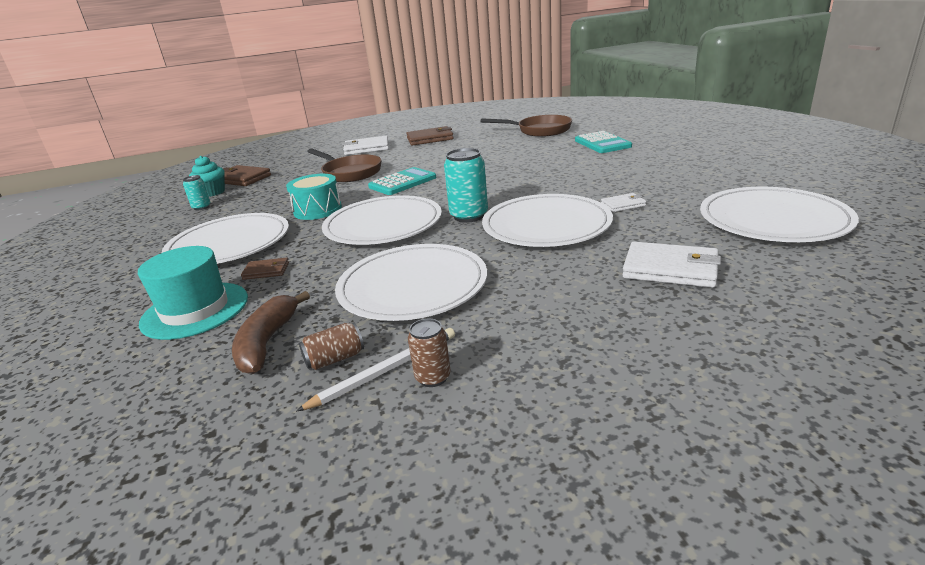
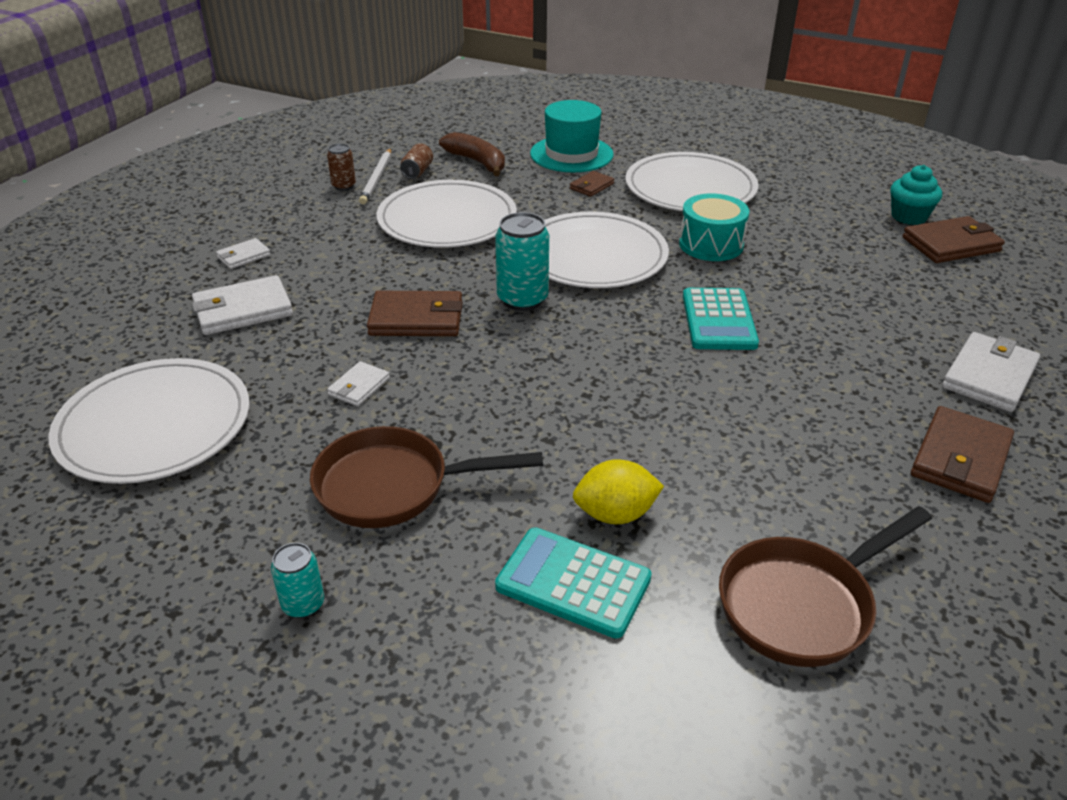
camera: 130 degrees right, 10 degrees up
(201, 207) = (849, 200): turquoise can -> turquoise can (303, 604)
(350, 173) = (841, 309): brown pan -> brown pan (393, 486)
(546, 225) = (416, 319): white plate -> brown wallet
(563, 151) = (615, 514): none -> yellow lemon
(636, 322) = (243, 256): none -> white wallet

